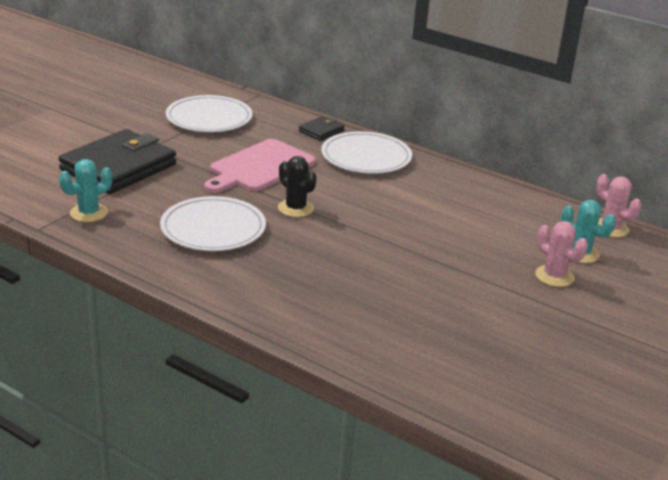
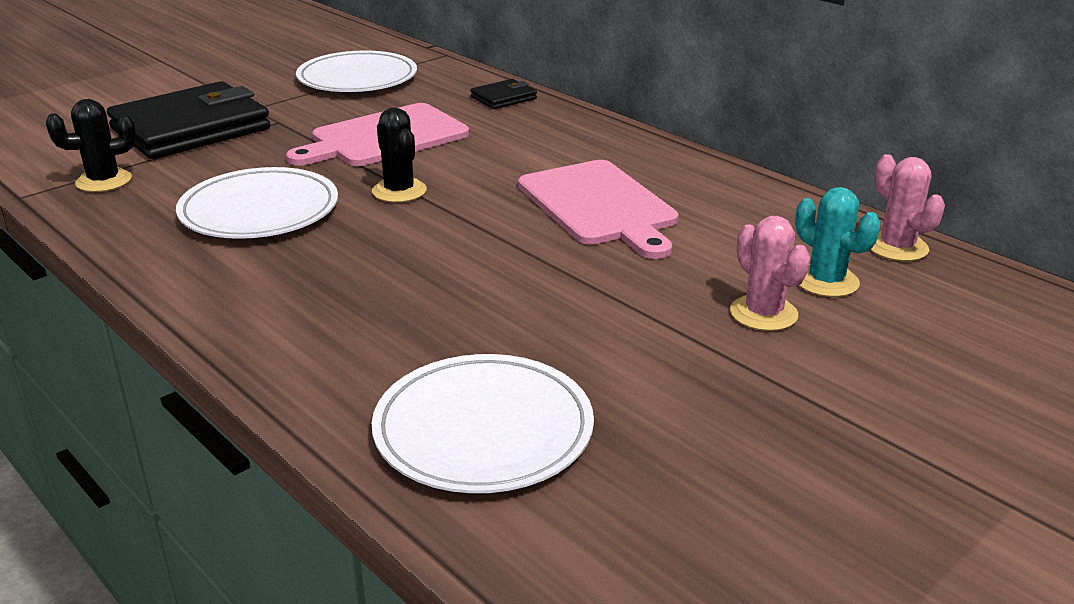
camera: 15 degrees right, 0 degrees up
(89, 213) = (104, 181): turquoise cactus -> black cactus
(366, 157) = (548, 132): white plate -> white plate (483, 430)
(427, 211) = (600, 206): none -> pink cutting board

